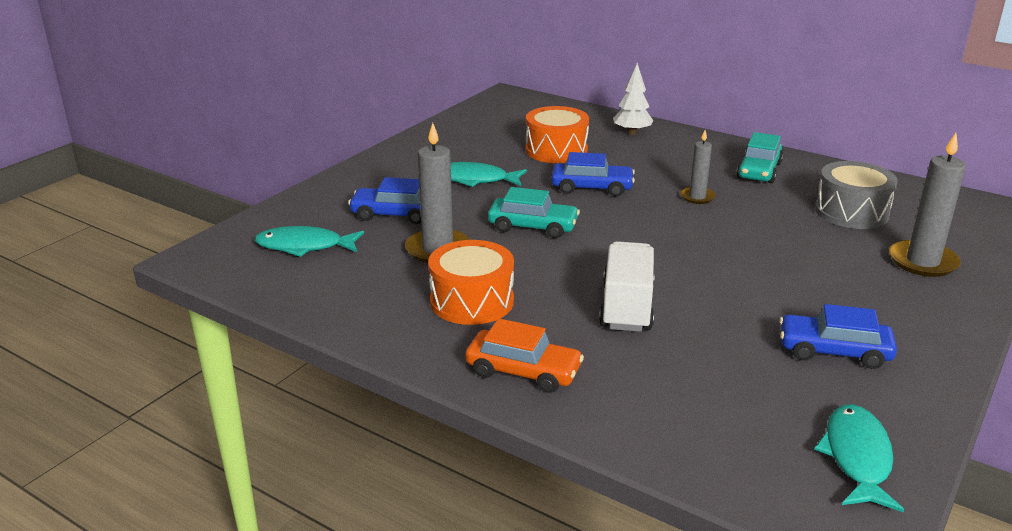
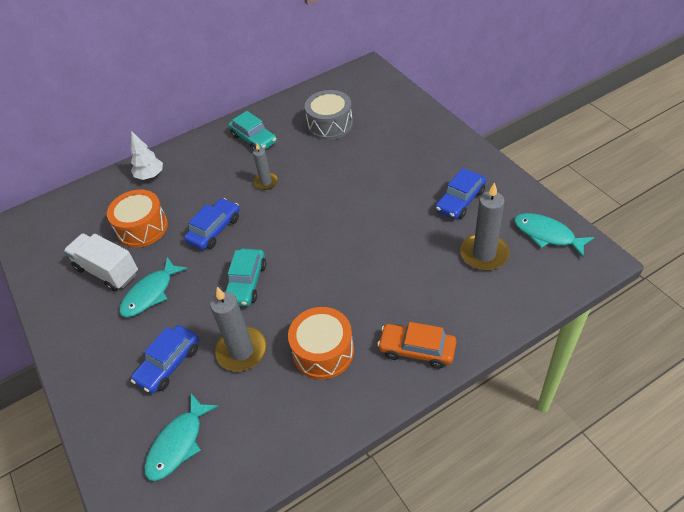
camera: 60 degrees left, 20 degrees up
(523, 371) = (417, 350): orange car -> orange car turned 120 degrees counterclockwise
(533, 227) = (246, 283): turquoise car -> turquoise car turned 150 degrees clockwise
(627, 307) = (373, 271): white truck -> white truck (107, 271)
(922, 262) = (397, 125): grey candle -> grey candle (484, 254)

